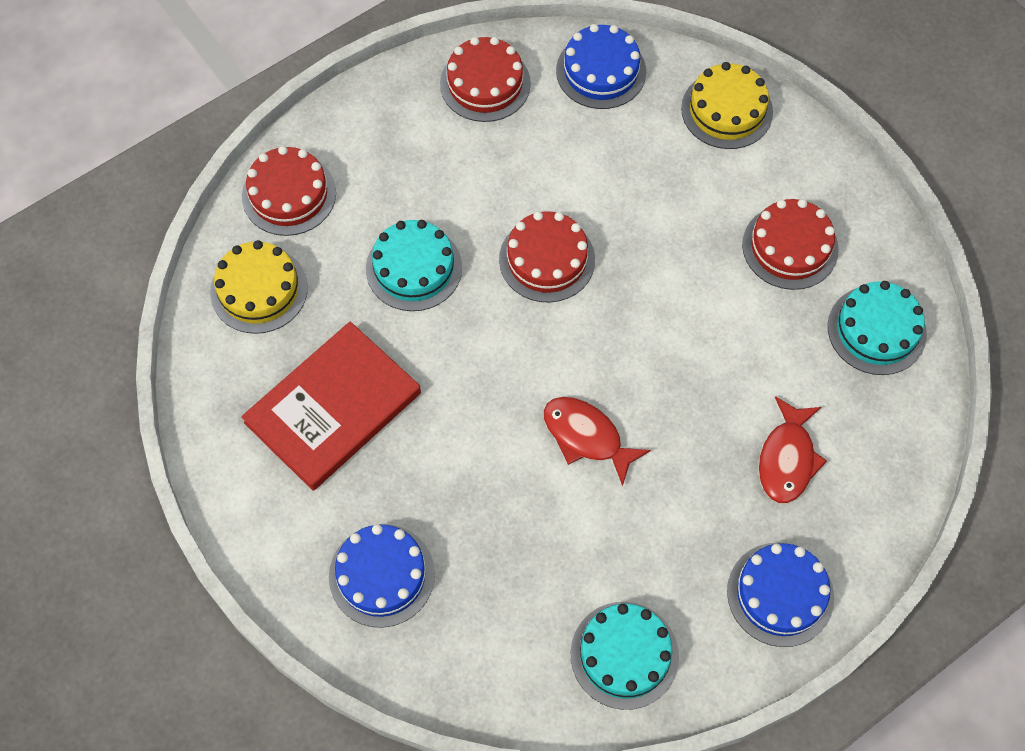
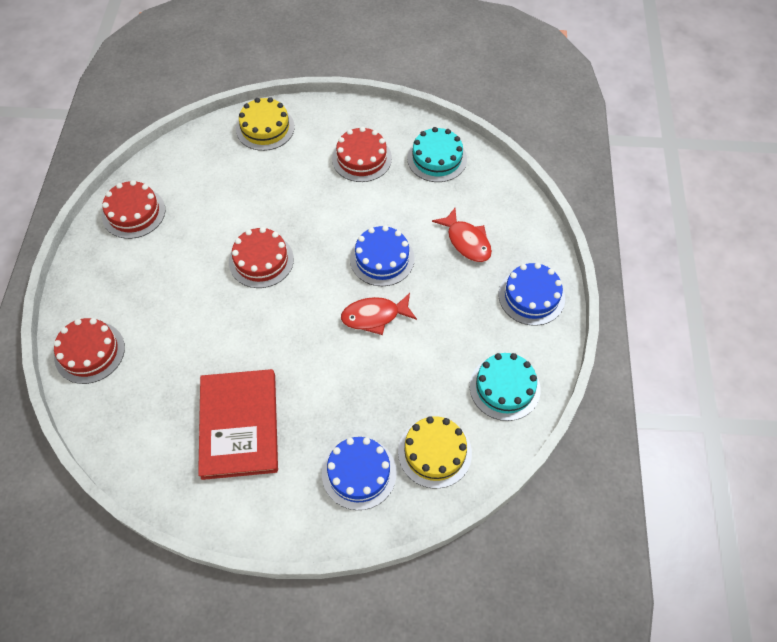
camera: 50 degrees left, 5 degrees down
(259, 289) = (129, 411): yellow cake -> yellow cake (434, 452)
(414, 268) = (200, 324): turquoise cake -> none
(601, 71) = (186, 160): blue cake -> blue cake (382, 258)

